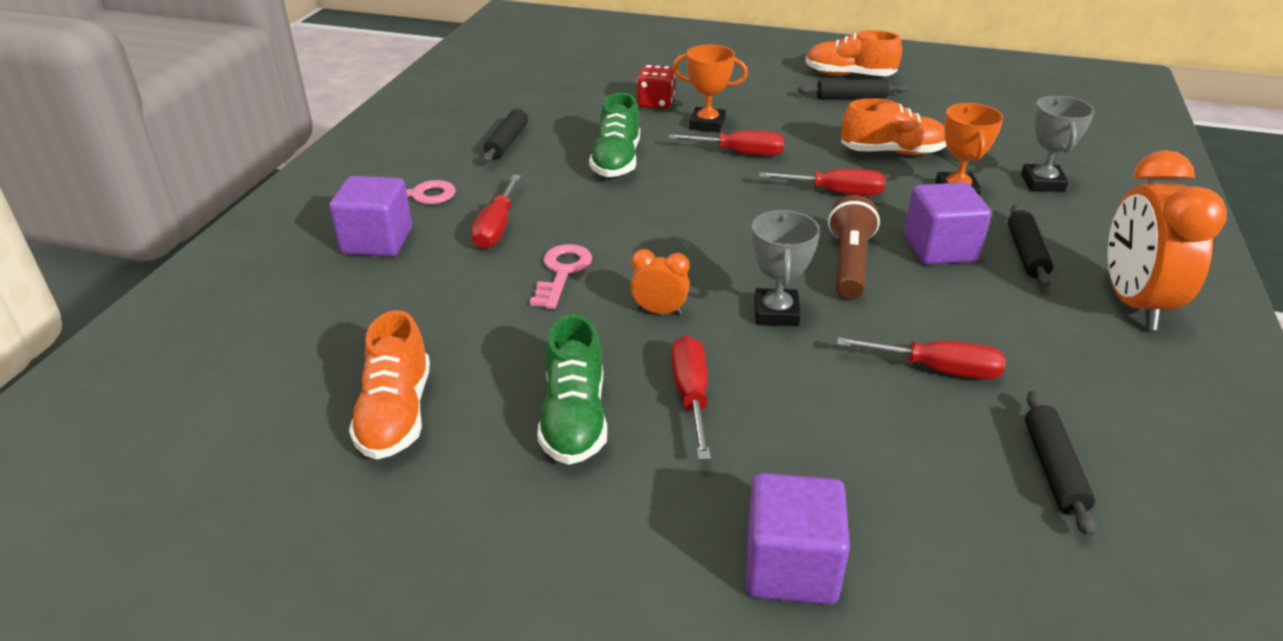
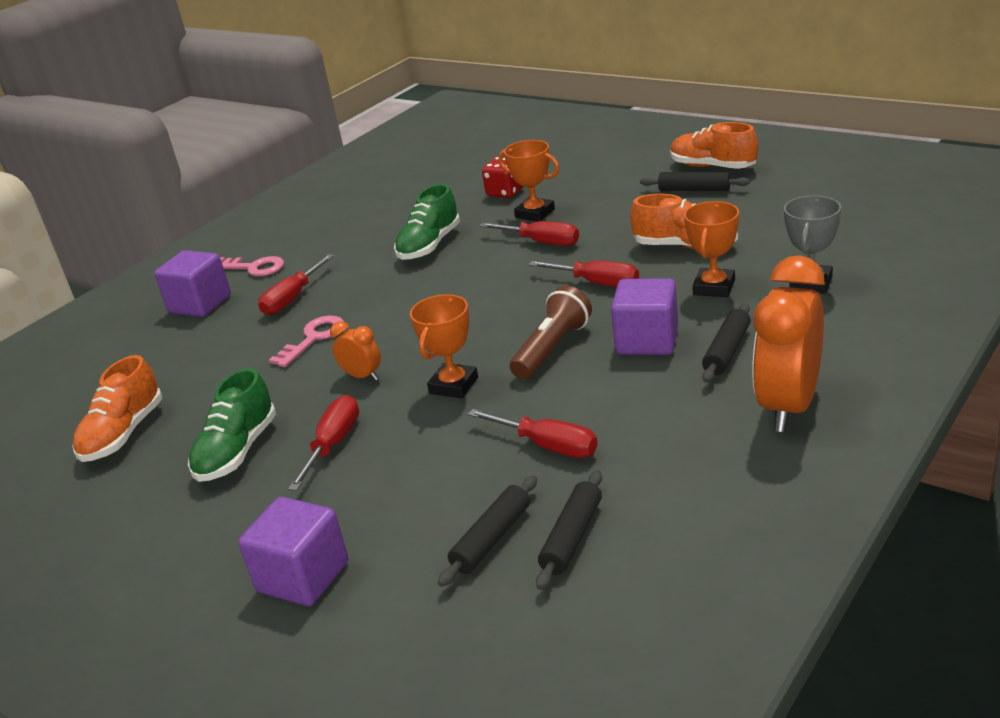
camera: 25 degrees right, 5 degrees down
(507, 142) = (354, 225): black rolling pin -> black rolling pin (491, 539)
(776, 313) = (453, 385): grey trophy -> orange trophy

